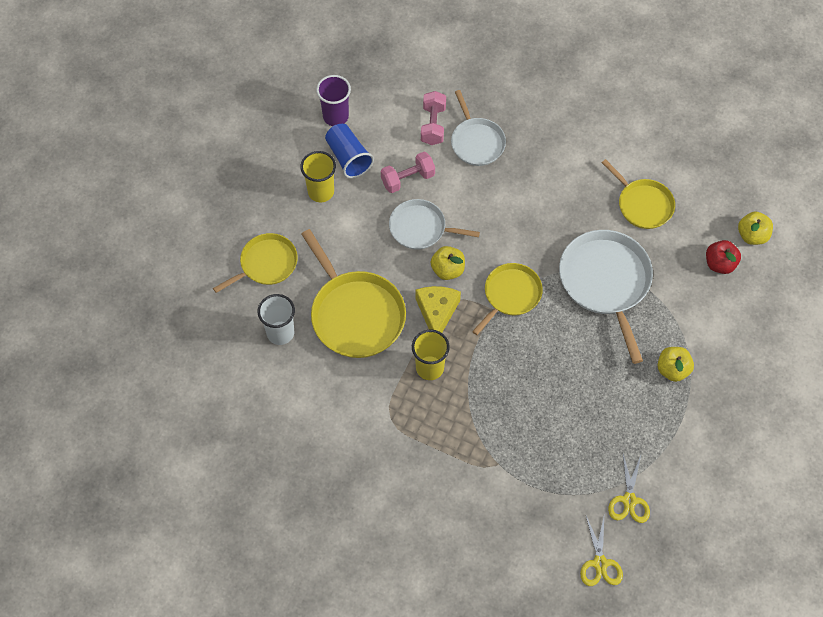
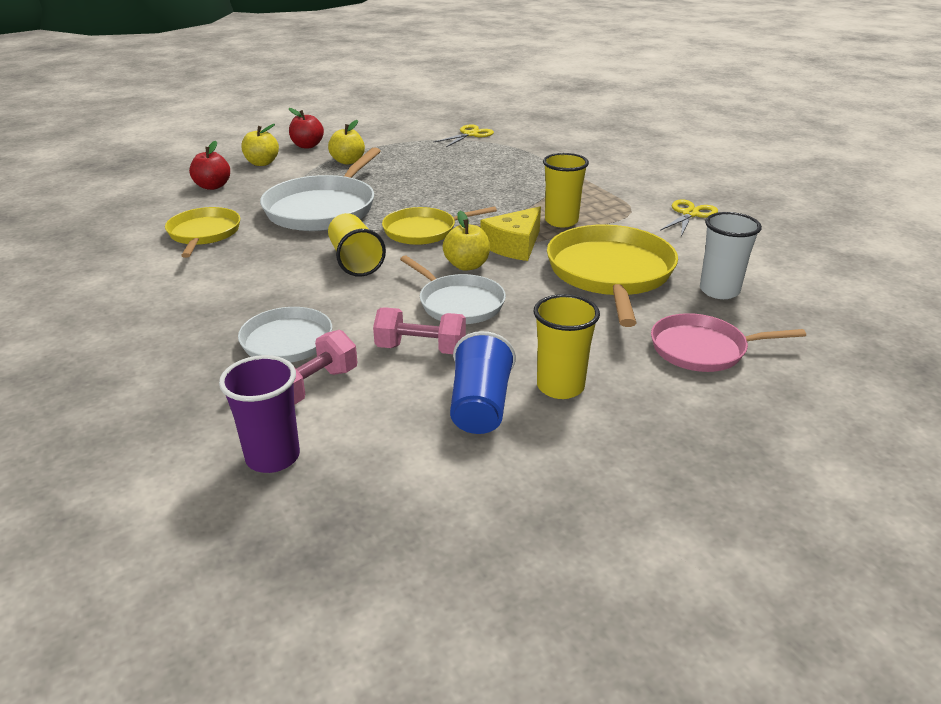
camera: 145 degrees left, 30 degrees down
(266, 264) = (703, 349): yellow pan -> pink pan
(335, 116) = (446, 468): purple cup -> purple cup (273, 457)
(518, 233) = (355, 261): none -> yellow cup
(600, 563) = (525, 125): yellow scissors -> yellow scissors (690, 214)
(739, 378) = (307, 146): none -> red apple
(752, 235) = (157, 189): yellow apple -> yellow apple (262, 163)

